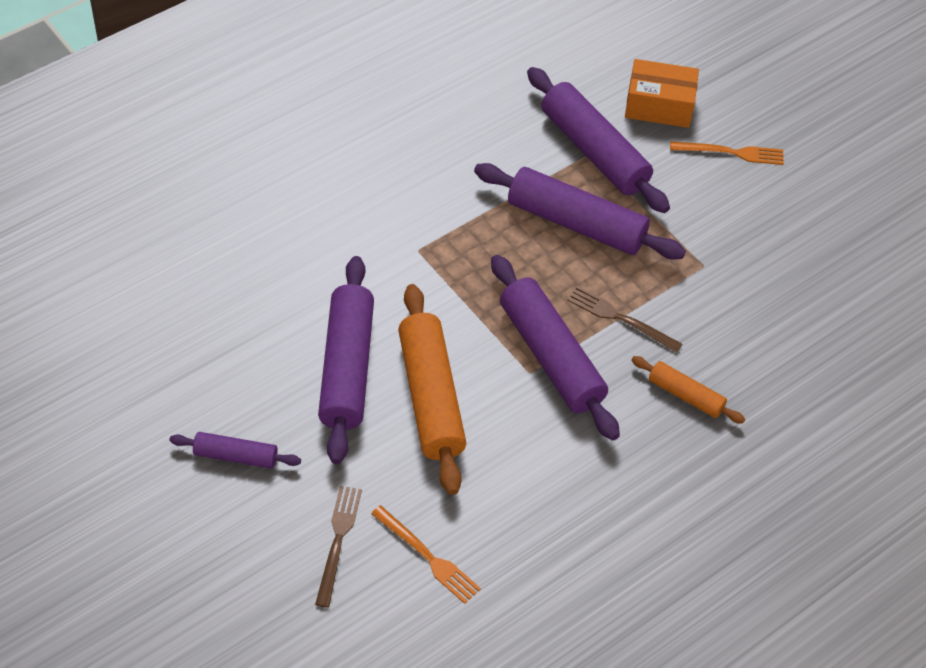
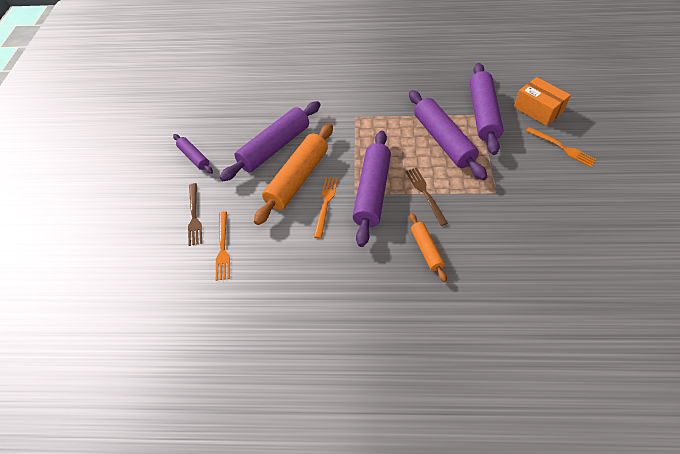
camera: 45 degrees right, 0 degrees up
(338, 541) = (194, 216): brown fork -> brown fork turned 120 degrees clockwise
(506, 410) = (326, 204): none -> orange fork

